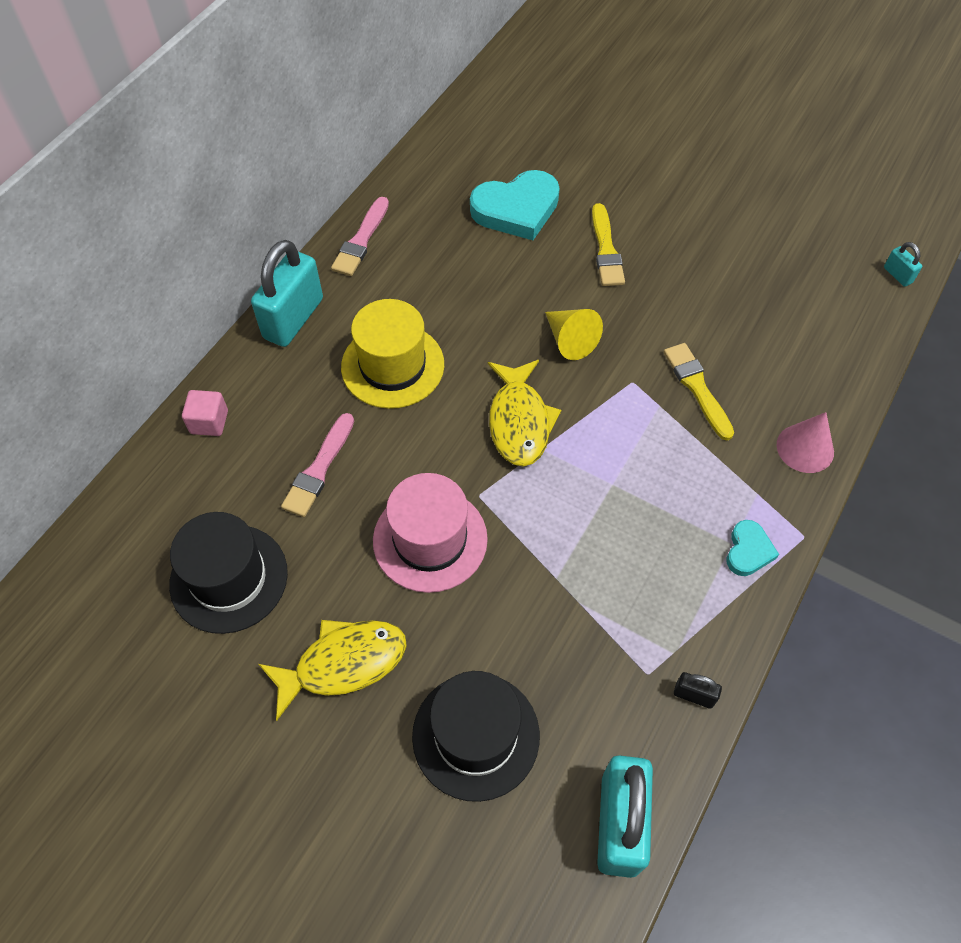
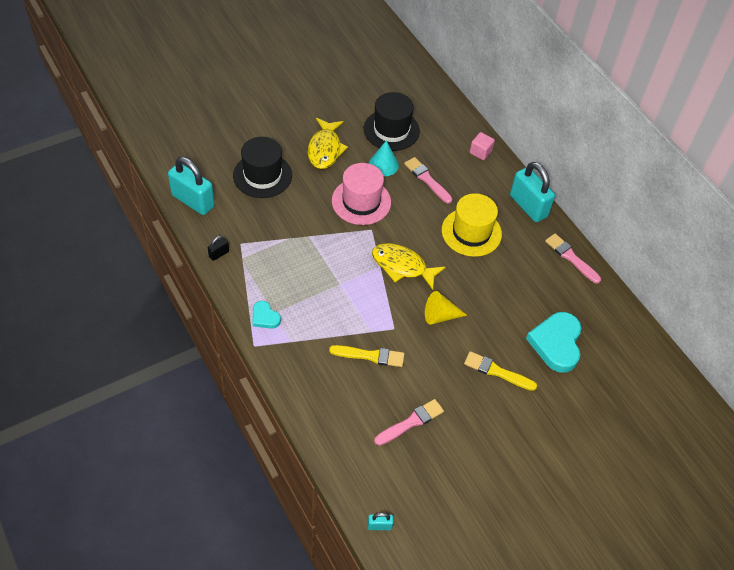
camera: 115 degrees right, 5 degrees down
(324, 548) = (383, 164): none -> turquoise cone
(750, 302) = (411, 422): none -> pink brush
(805, 448) = (299, 381): pink cone -> none

